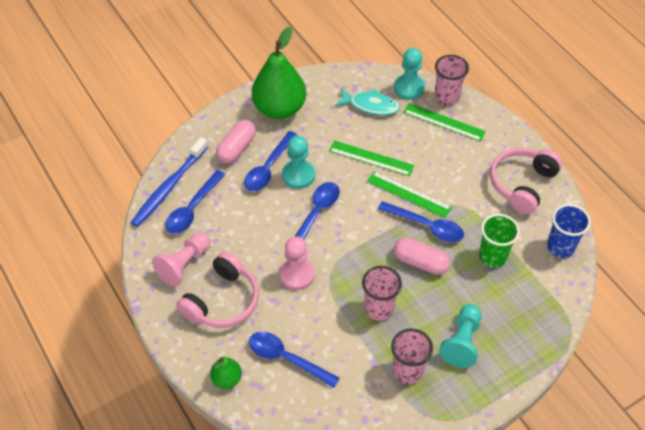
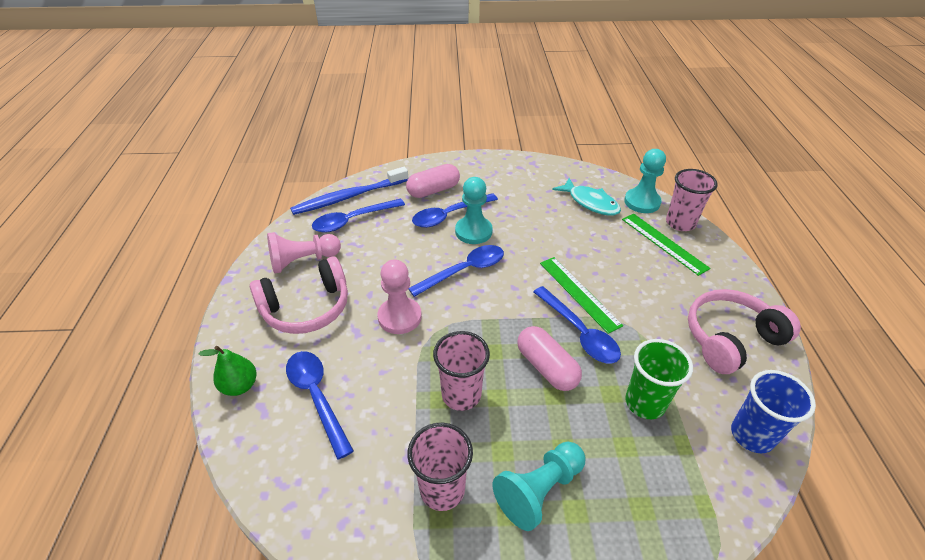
camera: 30 degrees right, 10 degrees down
(279, 109) = (498, 175): green pear -> none
(371, 158) = (559, 245): green ruler -> none

